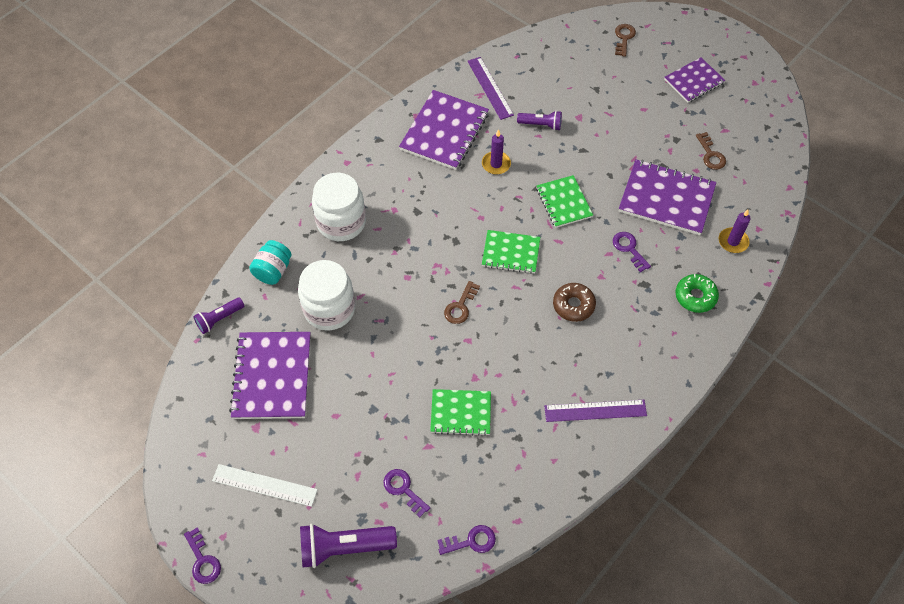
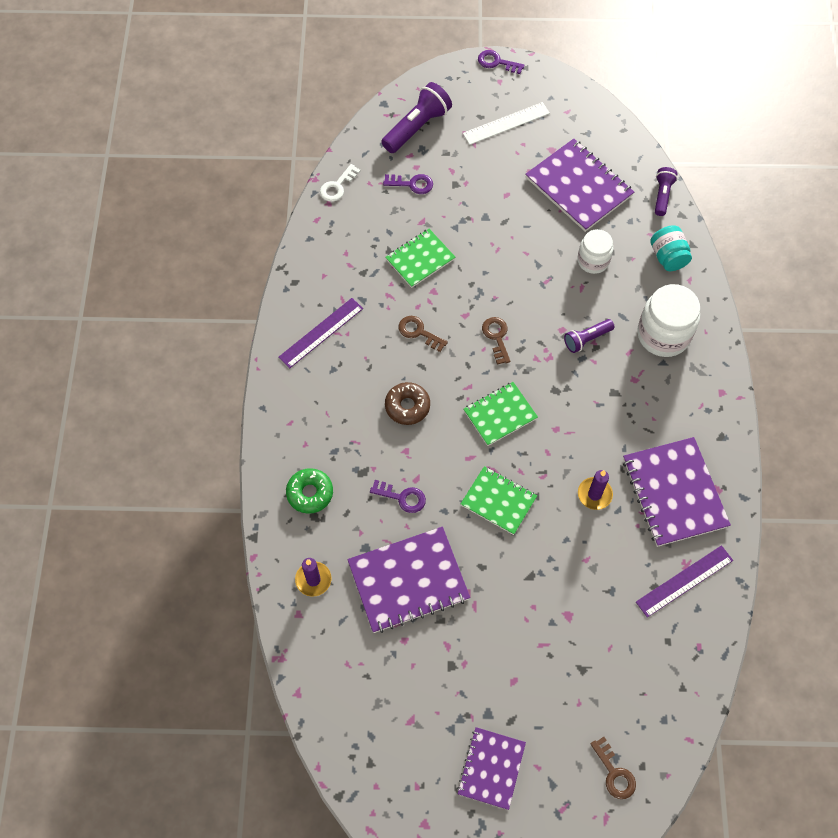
camera: 140 degrees right, 5 degrees up
(329, 309) = (593, 261): white jar -> white jar, size x0.62
(471, 541) = (337, 186): purple key -> white key
(490, 88) = (684, 581): purple ruler -> purple ruler turned 60 degrees counterclockwise
(541, 125) = (595, 574): purple flashlight -> purple flashlight (586, 339)
(711, 155) = (403, 673): brown key -> brown key (418, 332)

